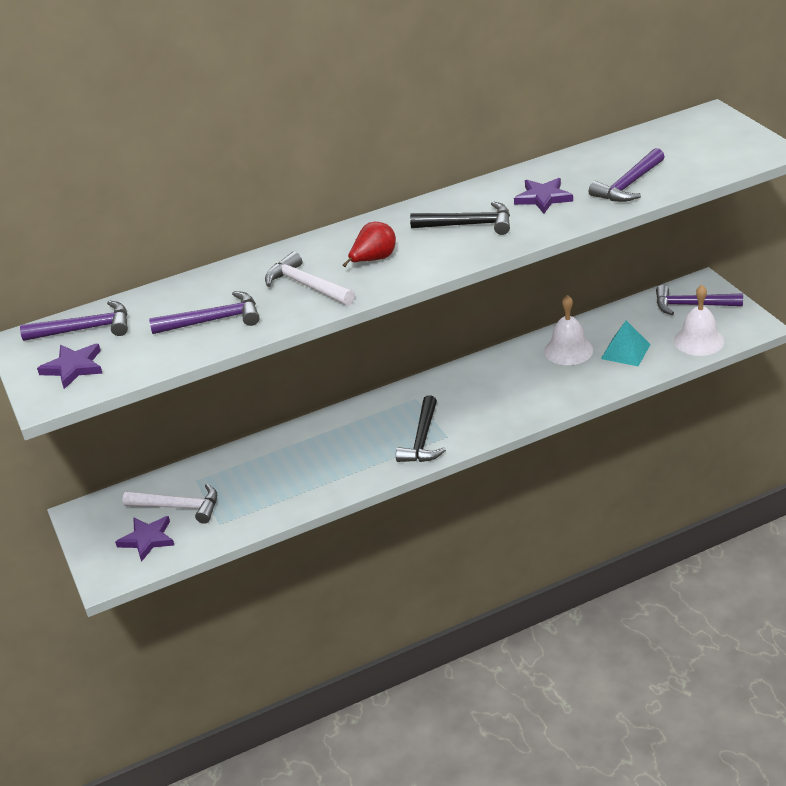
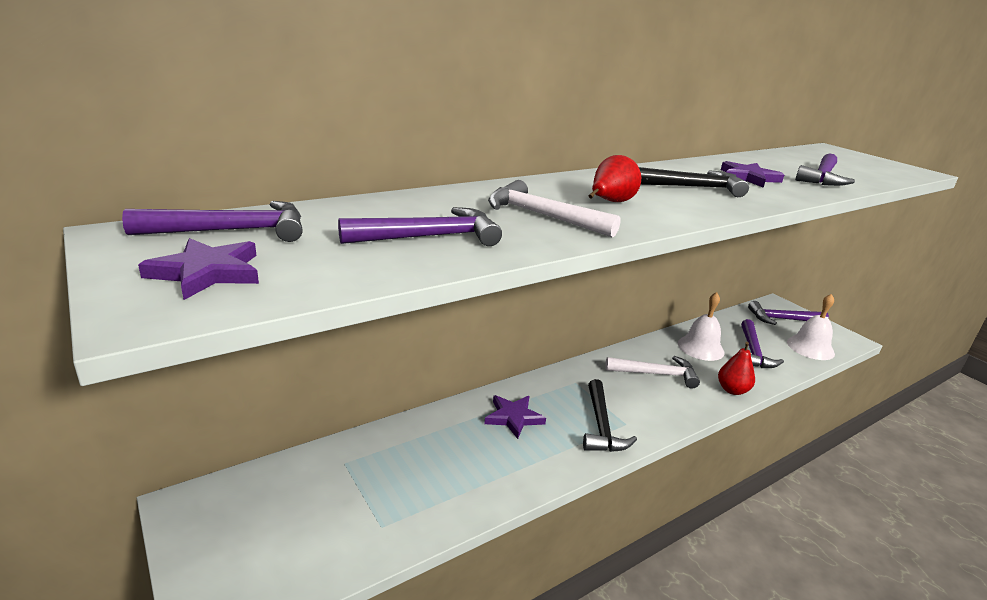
camera: 15 degrees left, 10 degrees down
(147, 539) = (279, 548): purple star -> purple star (513, 417)
(179, 507) = (324, 499): white hammer -> white hammer (656, 374)
(573, 397) = (732, 390): none -> red pear
(625, 351) = (753, 352): turquoise pyramid -> purple hammer

